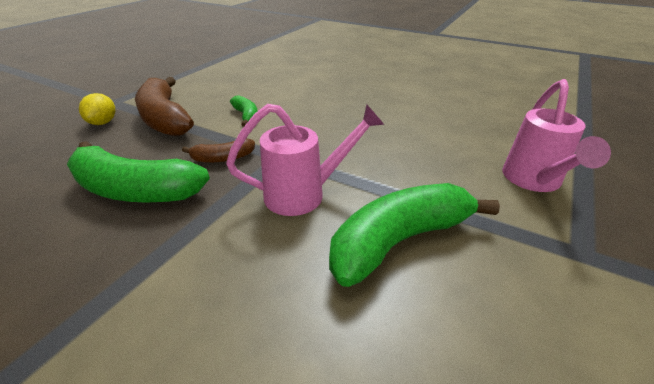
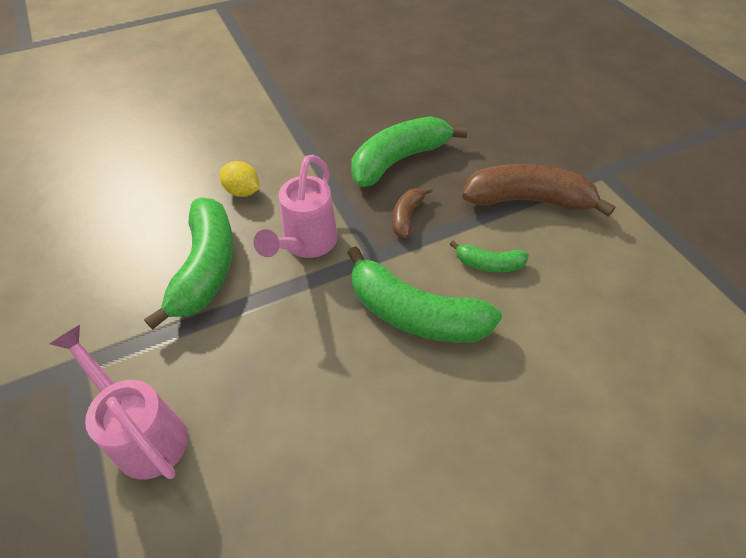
camera: 125 degrees right, 15 degrees up
(103, 122) = (546, 159): yellow lemon -> yellow lemon (242, 191)
(316, 126) = (415, 314): none -> green banana

